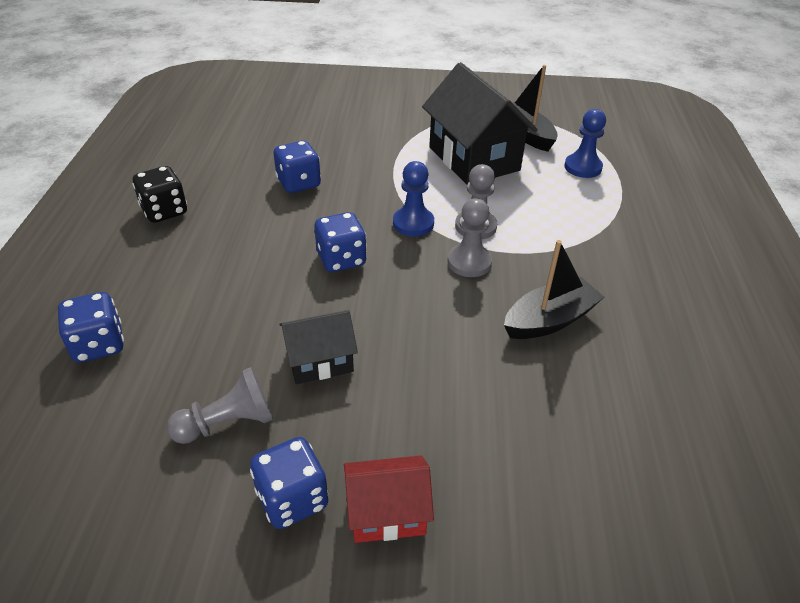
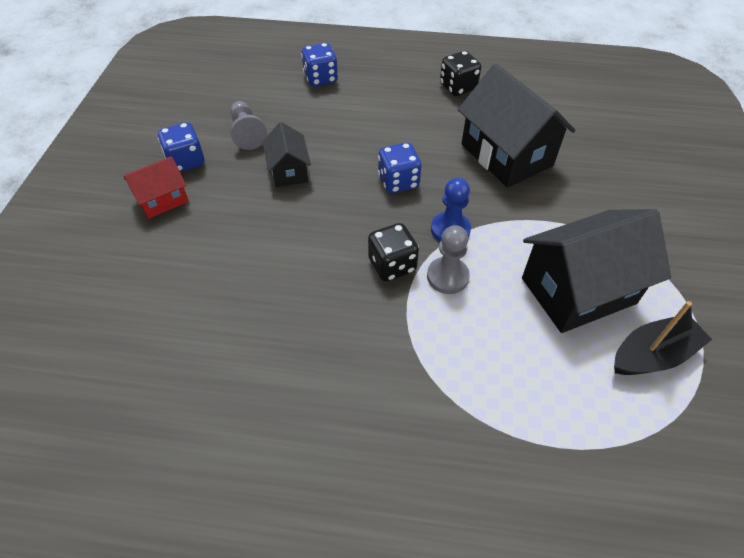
camera: 95 degrees right, 10 degrees up
(299, 183) = (506, 155): blue dice -> black house
(387, 513) = (162, 200): red house -> red house turned 60 degrees clockwise
(469, 262) = (392, 265): grey pawn -> black dice
(550, 320) = (309, 314): black boat -> none
(583, 167) = (582, 407): blue pawn -> none

